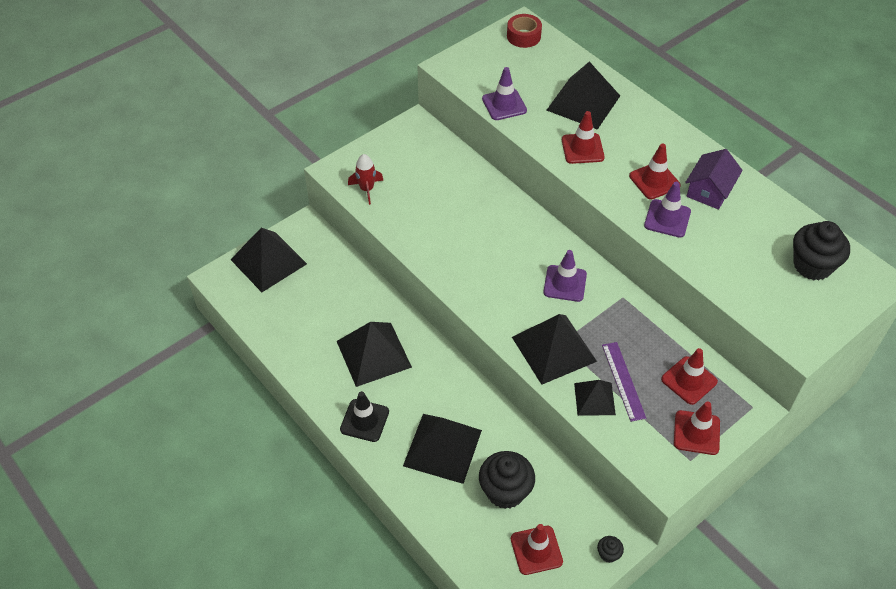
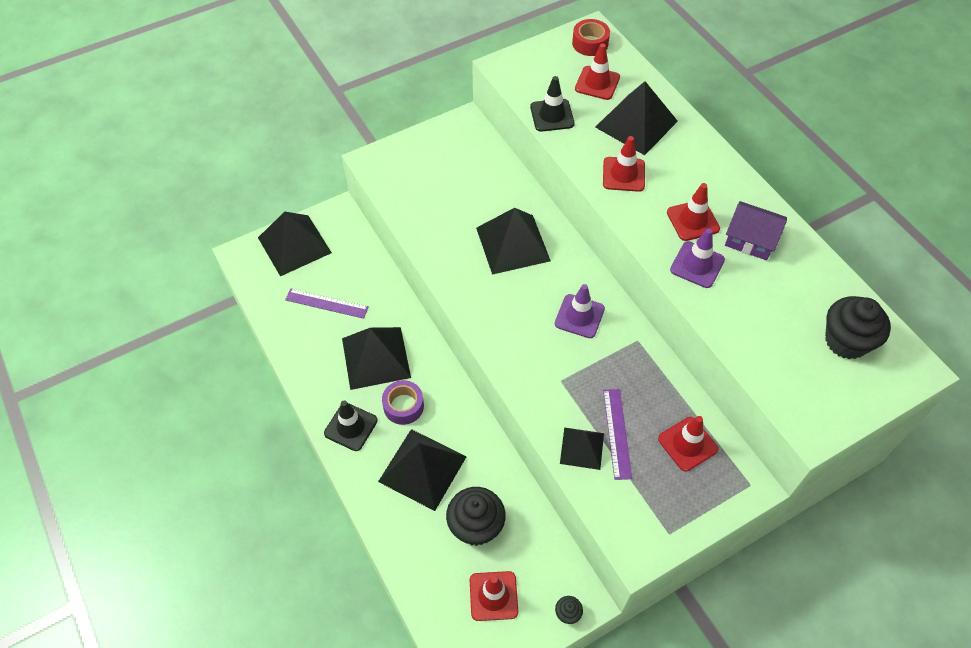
camera: 10 degrees right, 5 degrees up
(313, 311) = (326, 303): none -> purple ruler
(367, 189) = (399, 185): red rocket -> none
(411, 394) = (403, 406): none -> purple tape
(504, 105) = (552, 115): purple traffic cone -> black traffic cone
(554, 349) = (551, 386): black pyramid -> black pyramid (513, 244)
(696, 433) = (682, 504): red traffic cone -> red traffic cone (597, 83)
(709, 190) = (750, 239): purple house -> purple house turned 75 degrees clockwise

